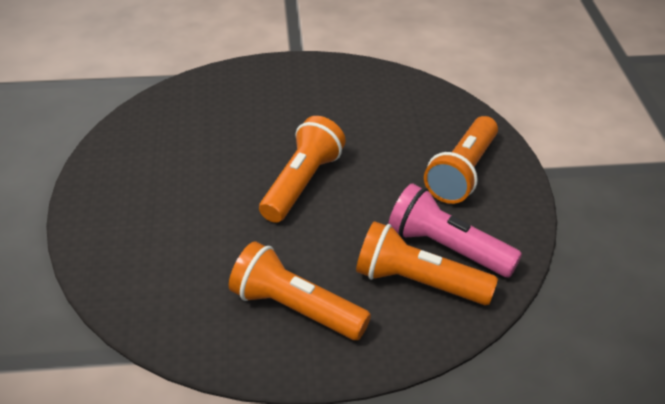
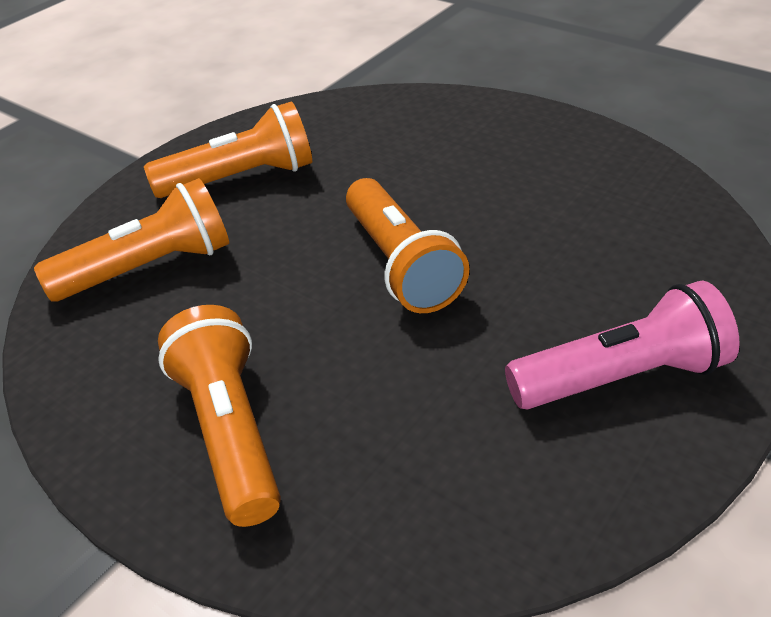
camera: 135 degrees right, 0 degrees up
(447, 248) = (152, 319): pink flashlight -> pink flashlight (621, 377)

